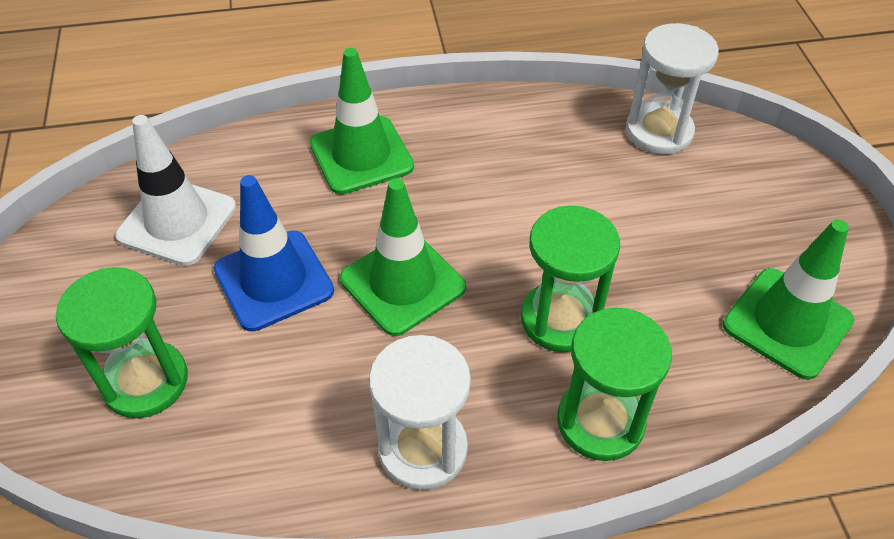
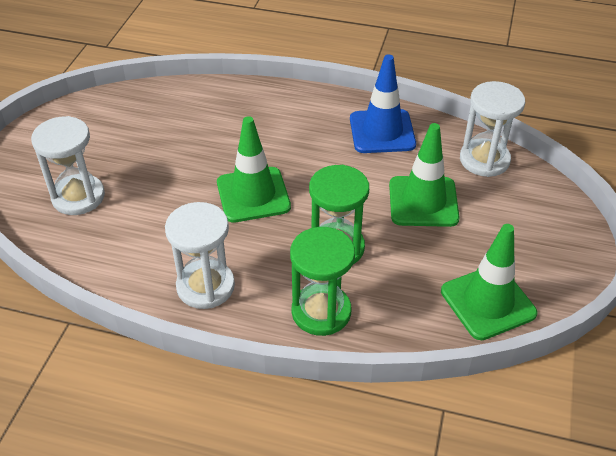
camera: 25 degrees right, 5 degrees down
(145, 381) = (78, 197): green hourglass -> white hourglass
(177, 221) = (146, 119): white traffic cone -> none
(274, 280) = (179, 168): blue traffic cone -> blue traffic cone (382, 132)
(361, 155) = (276, 115): green traffic cone -> green traffic cone (423, 202)

